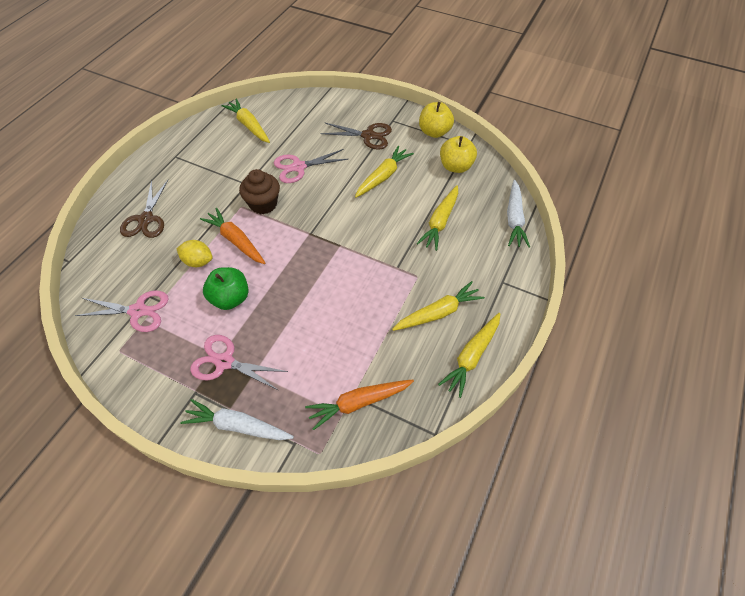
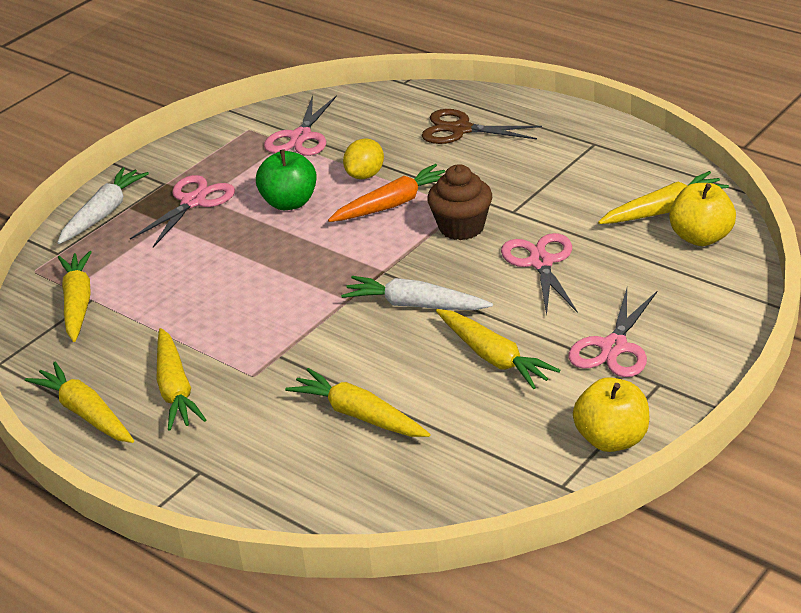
camera: 105 degrees right, 20 degrees down
(358, 403) = (78, 303): orange carrot -> yellow carrot
(368, 136) = (614, 347): brown scissors -> pink scissors
(455, 167) = (498, 456): yellow apple -> yellow apple (701, 237)
(514, 219) = (332, 515): white carrot -> white carrot (415, 305)

